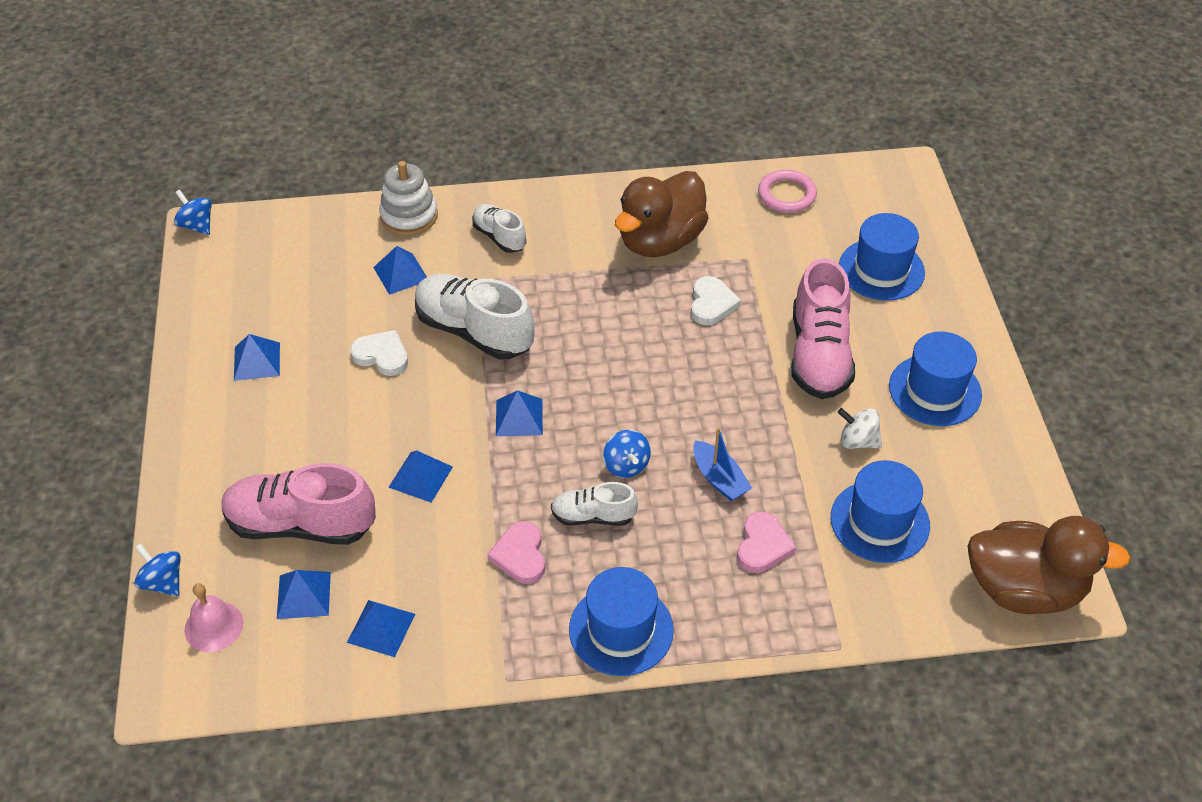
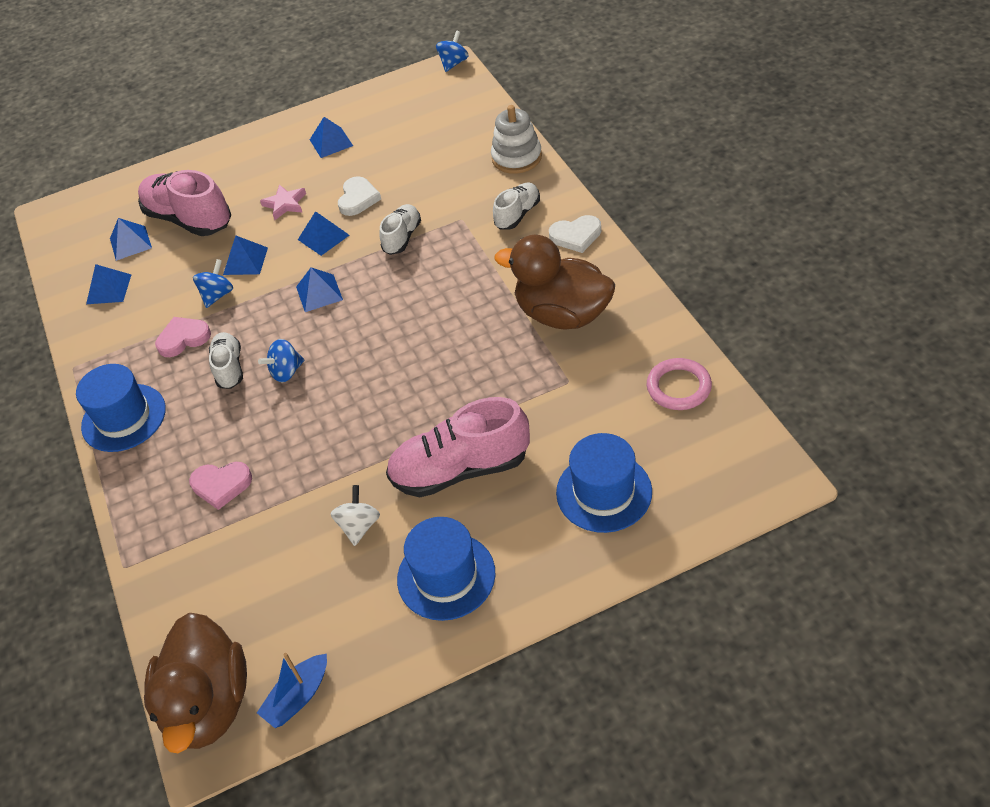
camera: 80 degrees right, 0 degrees up
(163, 582) = (131, 178): blue spinning top -> blue spinning top (218, 295)
(214, 626) = (100, 213): pink bell -> none
(301, 524) = (189, 219): pink shoe -> pink shoe turned 45 degrees counterclockwise
(342, 423) = (285, 204): none -> pink star
(400, 273) = (449, 177): blue pyramid -> blue pyramid (323, 237)
(474, 331) = (402, 237): white shoe -> white shoe, size x0.55
(711, 304) = (496, 373): white heart -> white heart (576, 236)
(719, 479) = (287, 436): blue boat -> blue boat (298, 697)
(880, 521) = (266, 565): blue hat -> none

